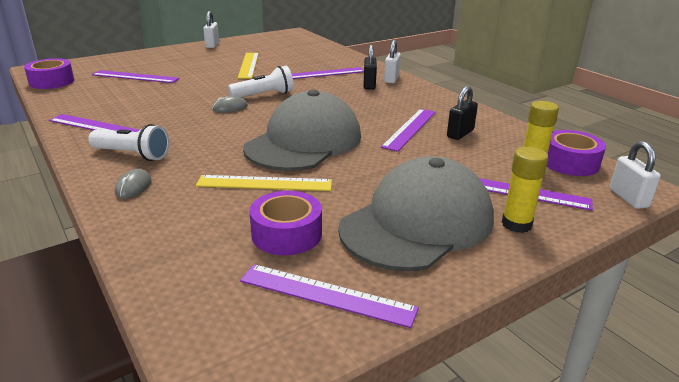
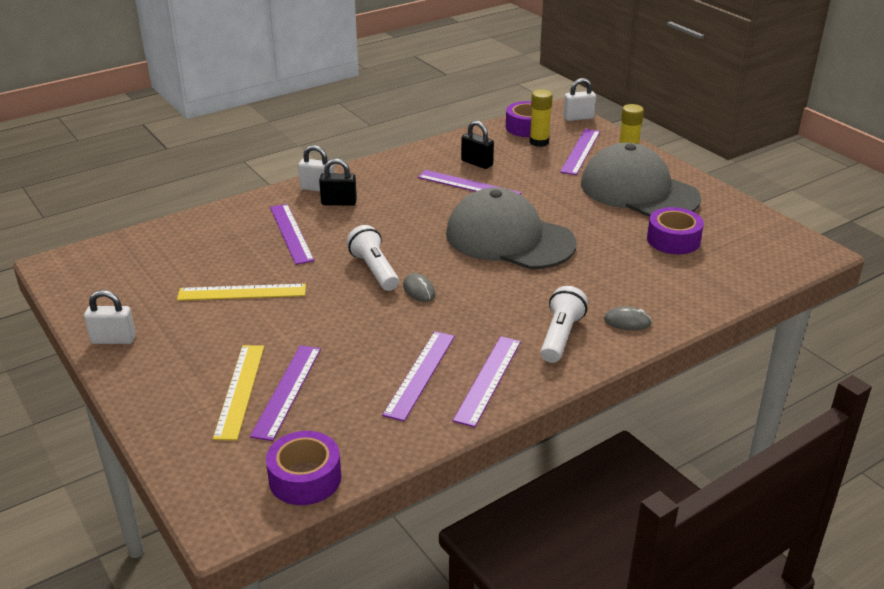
camera: 90 degrees left, 5 degrees up
(264, 183) = (599, 254): yellow ruler -> yellow ruler (240, 390)
(326, 295) = (733, 223): purple ruler -> purple ruler (420, 374)

